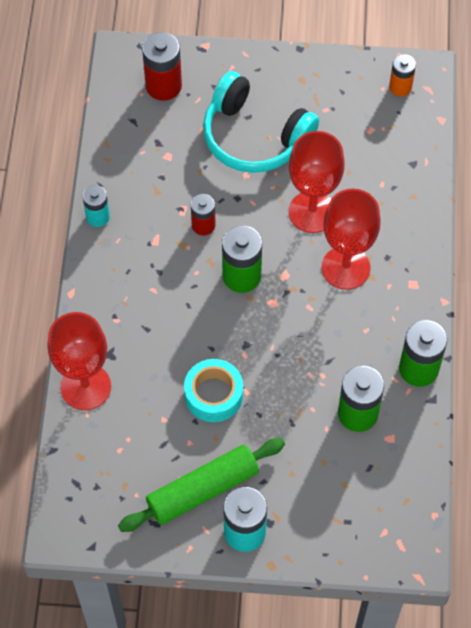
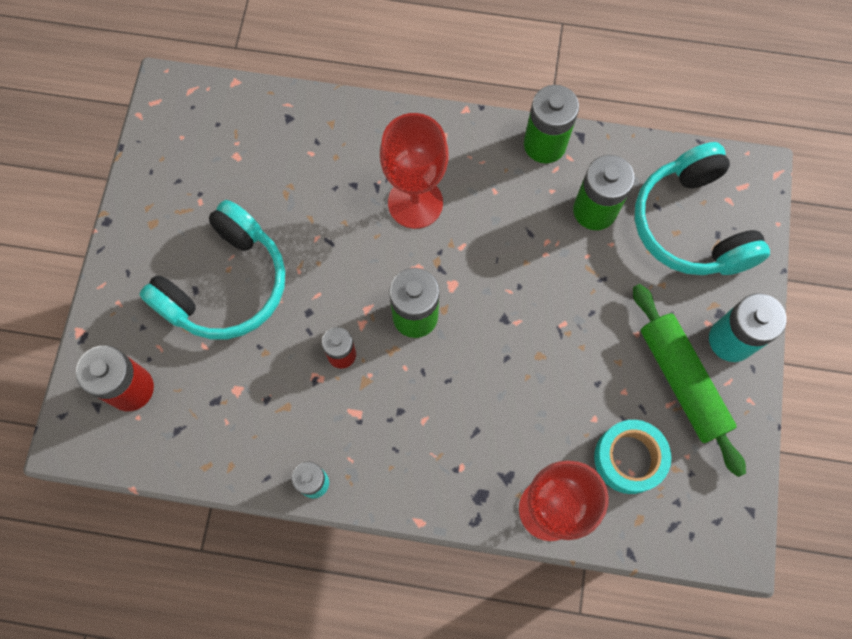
camera: 85 degrees left, 10 degrees up
(213, 395) = (566, 360): turquoise tape -> turquoise tape (629, 458)
(312, 212) = (338, 230): red goblet -> none
(354, 498) = (691, 225): none -> turquoise headphones
(400, 87) = (183, 118): orange battery -> none

